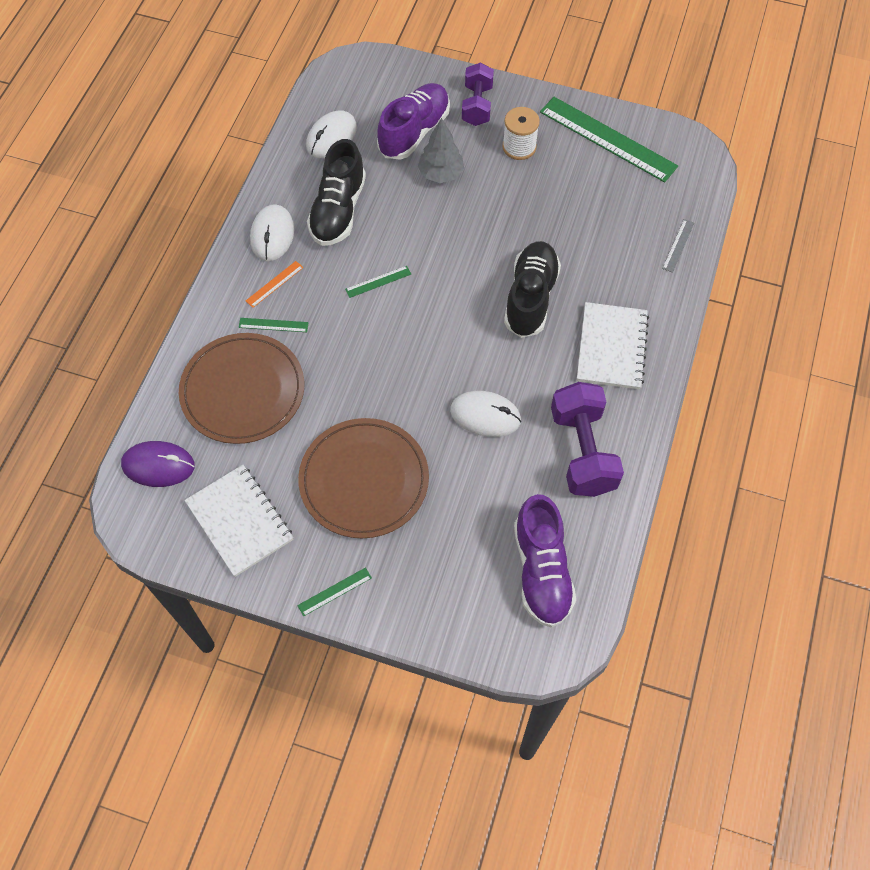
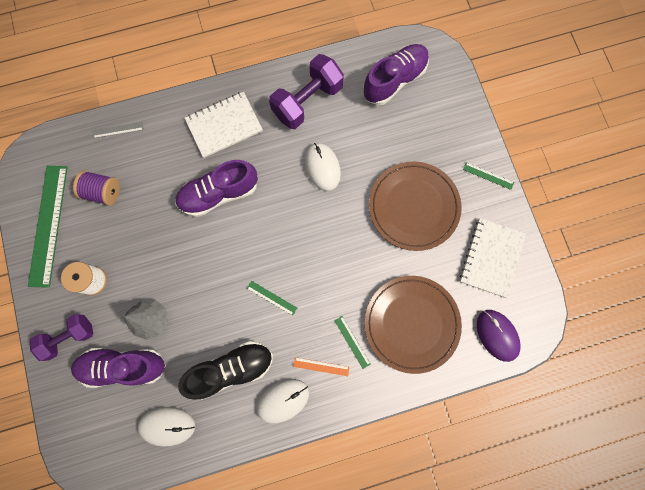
camera: 125 degrees left, 15 degrees up
(530, 298) = (219, 194): black shoe -> purple shoe
(611, 199) = (103, 192): none -> purple spool

